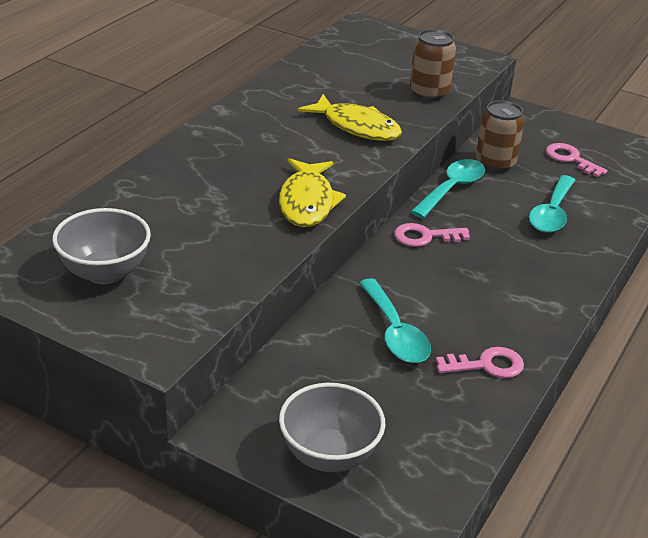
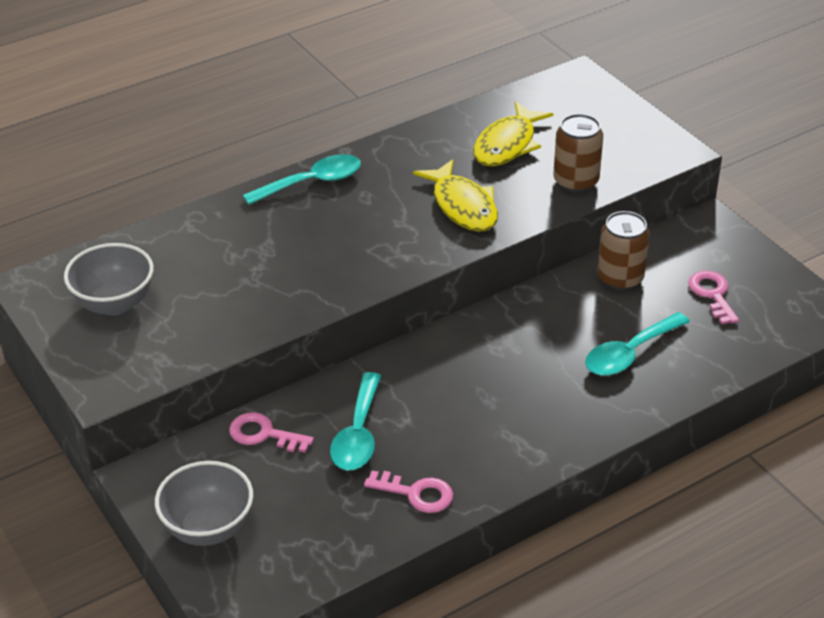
camera: 30 degrees right, 5 degrees up
(307, 202) = (343, 279): yellow fish -> yellow fish (507, 144)
(425, 237) = (471, 343): pink key -> pink key (264, 434)
(452, 189) = (545, 297): turquoise spoon -> turquoise spoon (312, 183)

